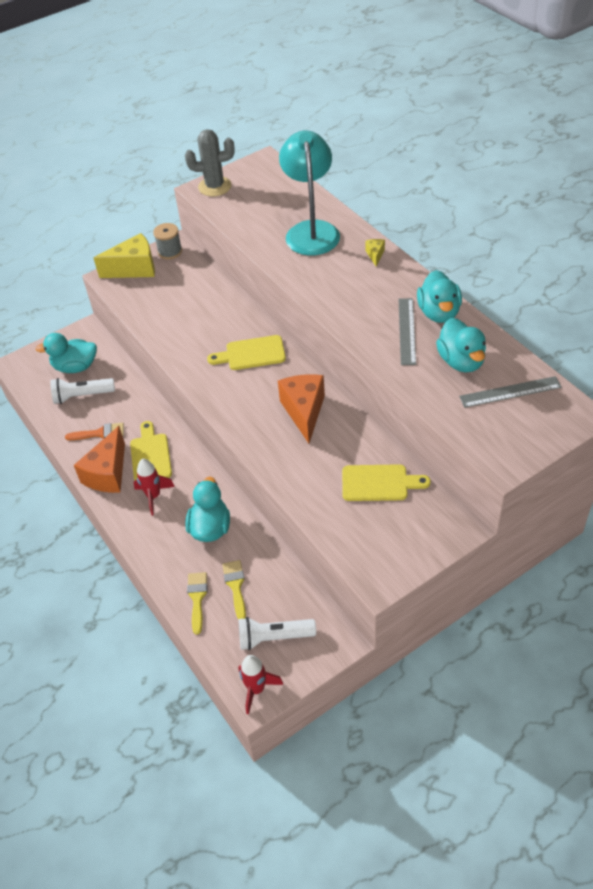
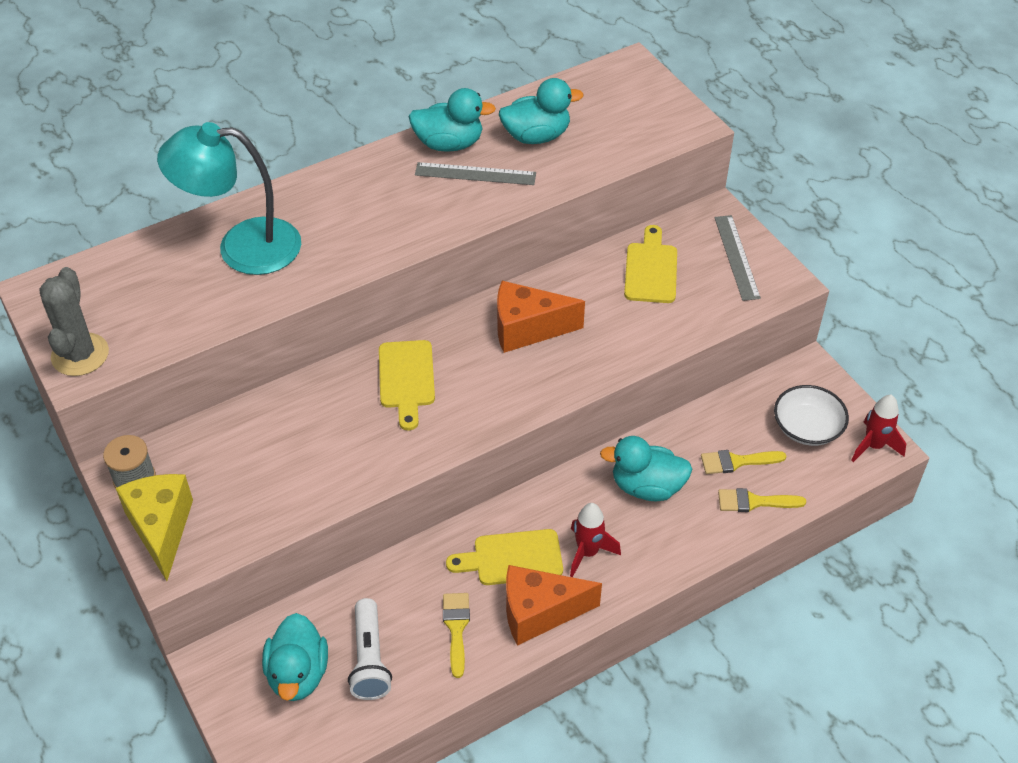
camera: 90 degrees left, 0 degrees up
(100, 433) = (456, 628): orange brush -> yellow brush
(108, 473) = (539, 613): orange cheese -> orange cheese turned 150 degrees clockwise
(273, 637) = (807, 427): white flashlight -> white bowl
(375, 255) = (320, 188): yellow cheese -> none
(510, 392) = (591, 106): grey ruler -> grey ruler (736, 257)

